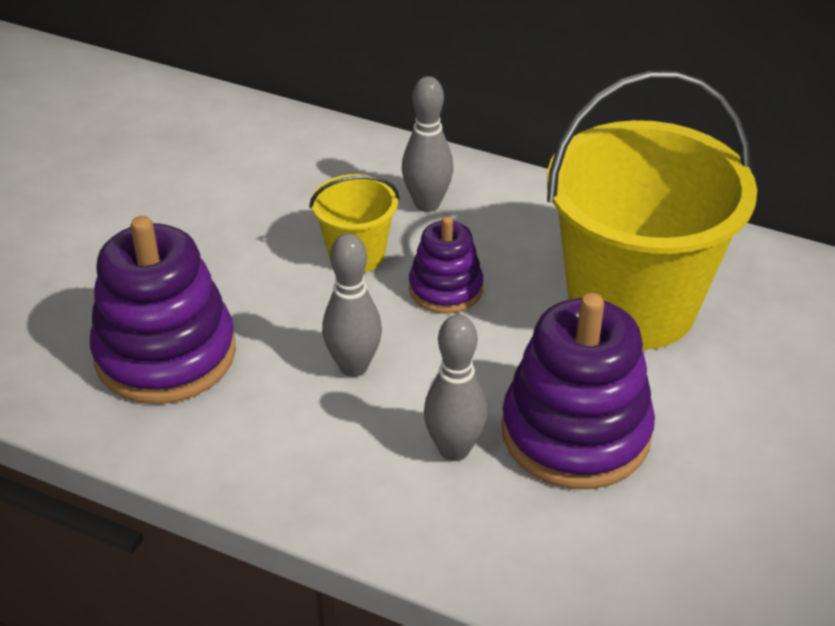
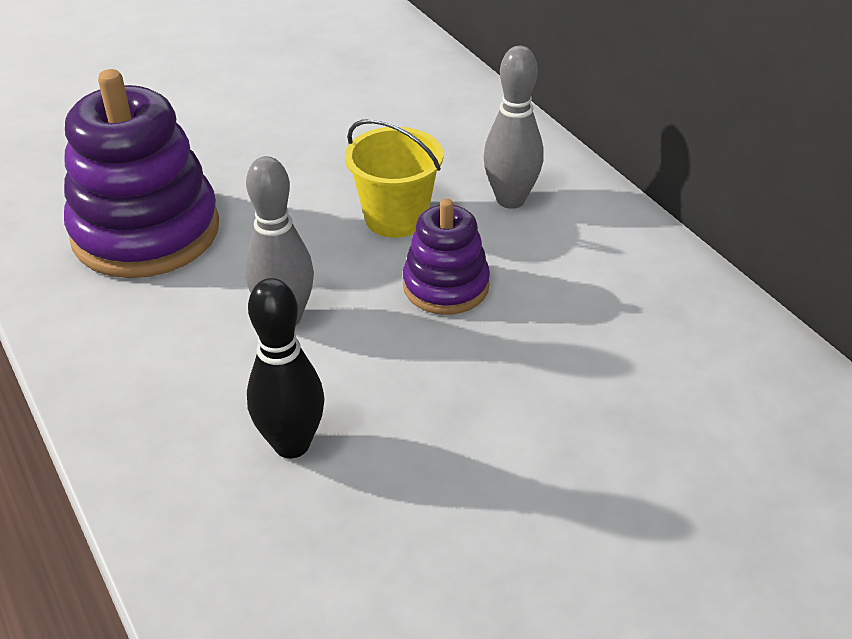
camera: 35 degrees right, 0 degrees up
(454, 449) = (292, 444): grey bowling pin -> black bowling pin
(575, 433) = (428, 493): purple stacking toy -> none
(632, 305) = (625, 391): yellow bucket -> none

